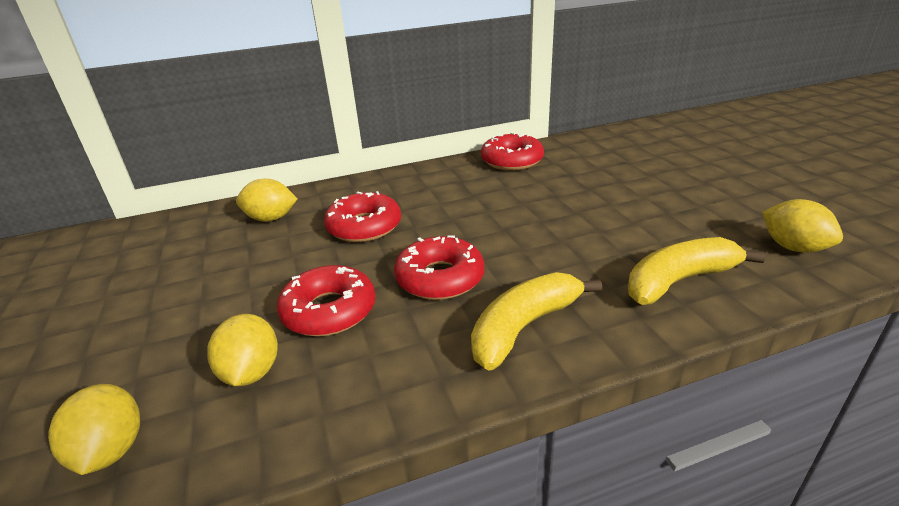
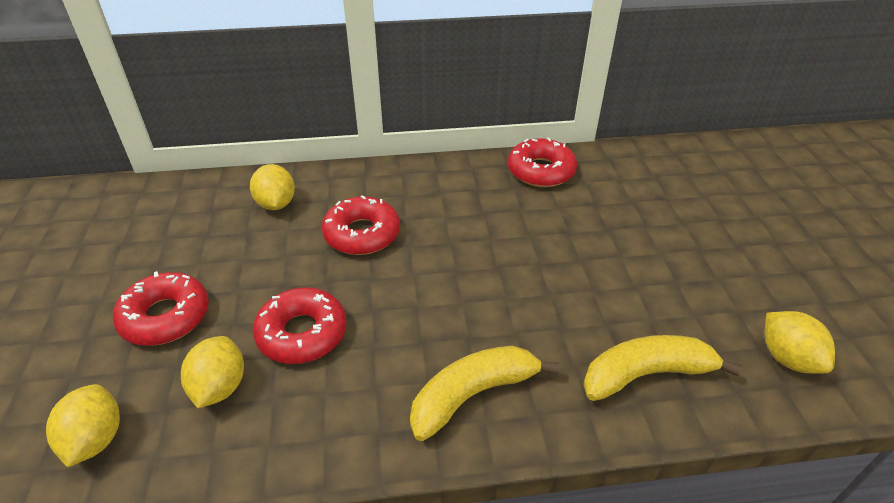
camera: 10 degrees right, 10 degrees up
(271, 218) = (276, 204): yellow lemon -> yellow lemon turned 60 degrees clockwise
(440, 278) = (414, 317): red donut -> red donut (165, 317)

